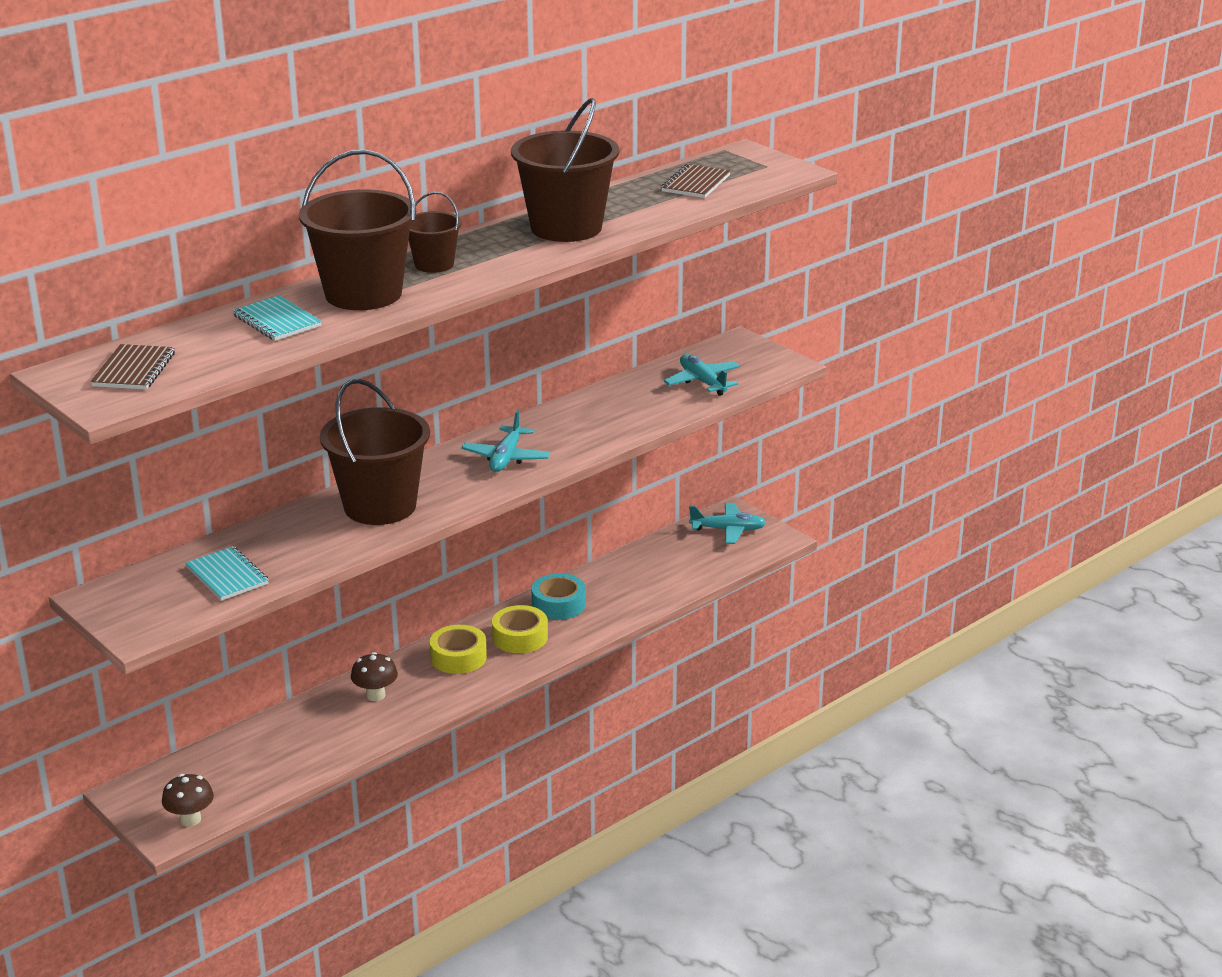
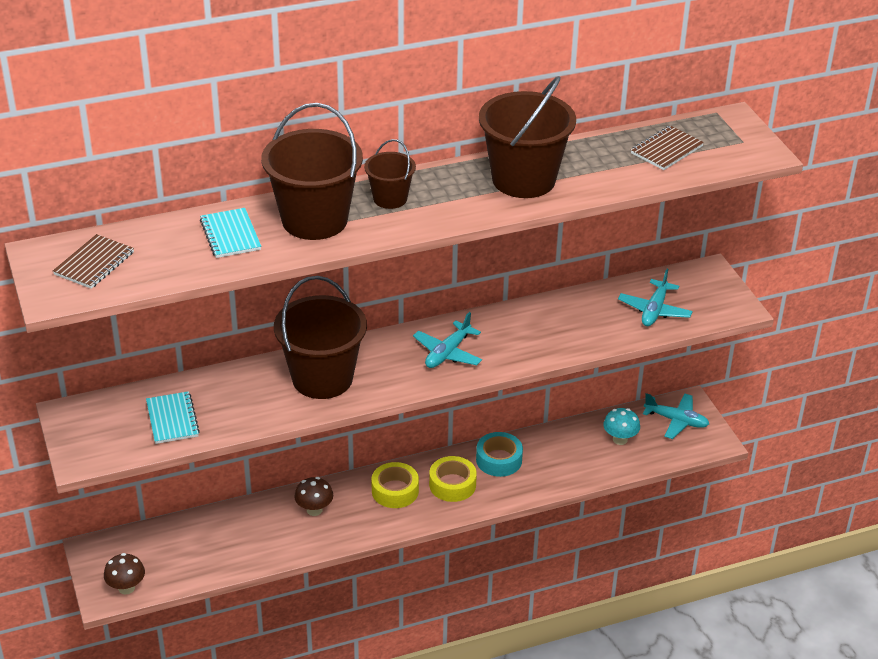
camera: 20 degrees right, 10 degrees up
(678, 558) = (620, 439): none -> turquoise mushroom
(703, 382) = (654, 310): turquoise plane -> turquoise plane turned 150 degrees counterclockwise

